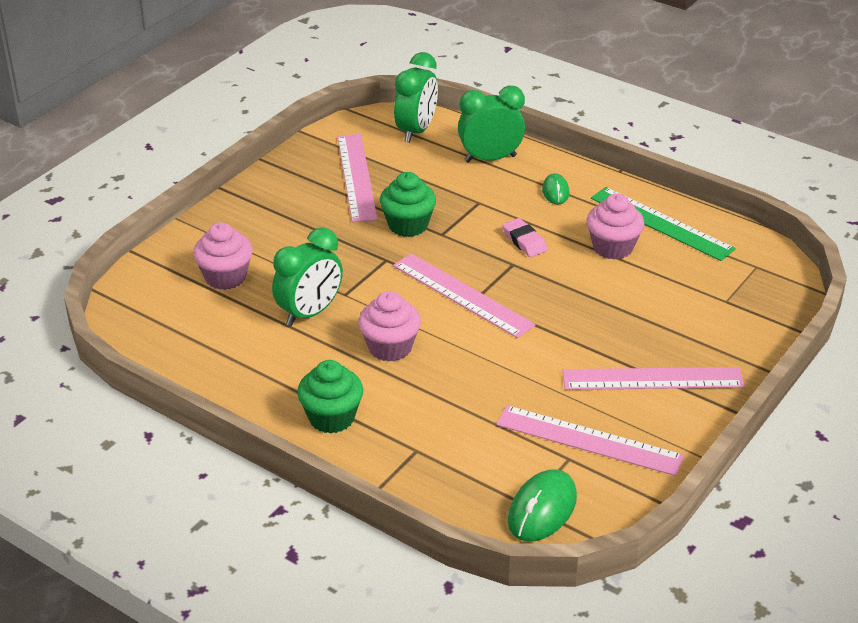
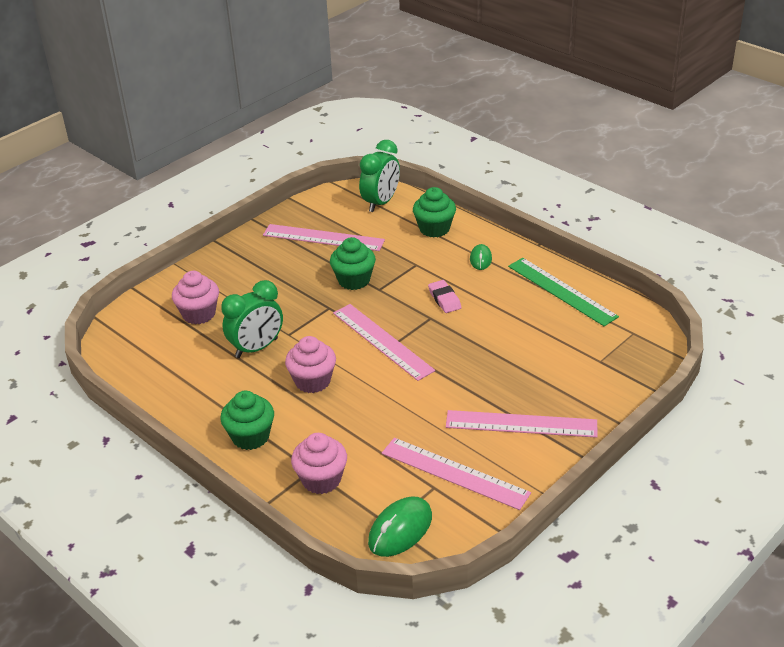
camera: 10 degrees right, 0 degrees up
(356, 177) = (323, 238): pink ruler -> pink ruler turned 75 degrees counterclockwise
(490, 159) = (434, 229): green clock -> green cupcake
(612, 247) = (516, 309): pink cupcake -> pink cupcake (321, 480)

